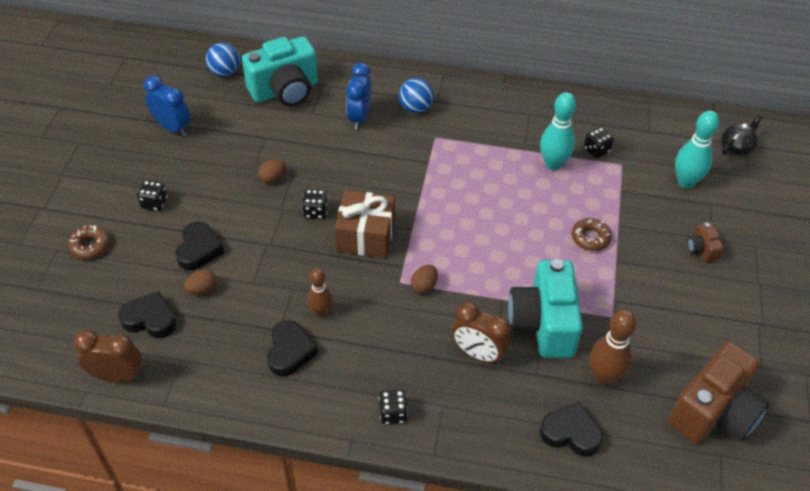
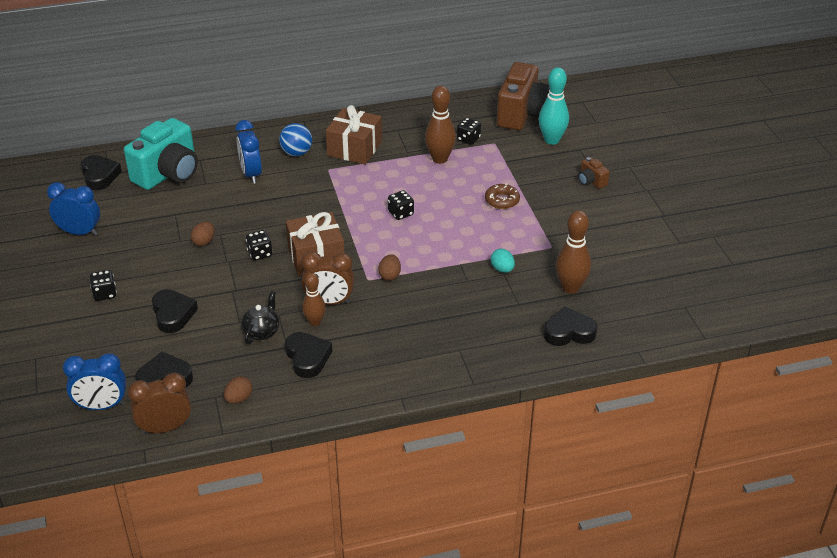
camera: 25 degrees left, 10 degrees down
(79, 327) = (102, 406): none -> blue clock
(90, 246) = (66, 345): brown donut -> none
(202, 290) = (198, 341): brown egg -> brown egg (239, 399)
(225, 72) = (99, 176): blue ball -> black heart
(393, 413) = (423, 369): black dice -> black dice (401, 213)
(474, 122) = (354, 148): none -> brown gift
(478, 354) = (464, 306): brown clock -> brown clock (329, 302)
(543, 324) = (502, 269): turquoise camera -> turquoise egg
(553, 164) = (440, 159): turquoise bowling pin -> brown bowling pin
(713, 412) = (663, 282): brown camera -> brown camera (523, 114)
(736, 148) = (575, 106): black teapot -> black teapot (261, 332)

